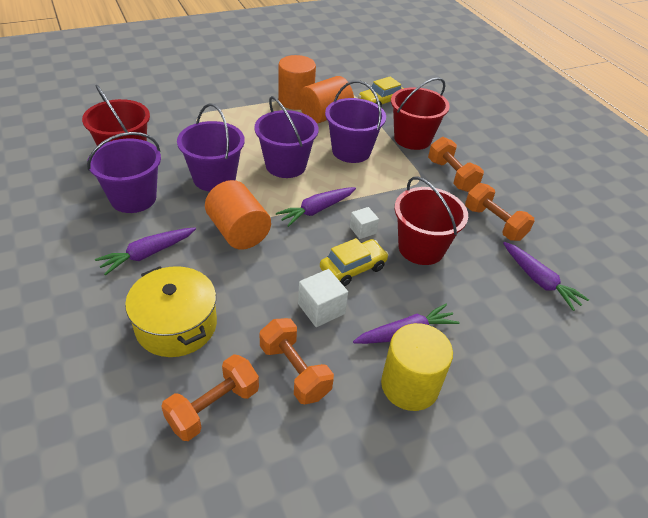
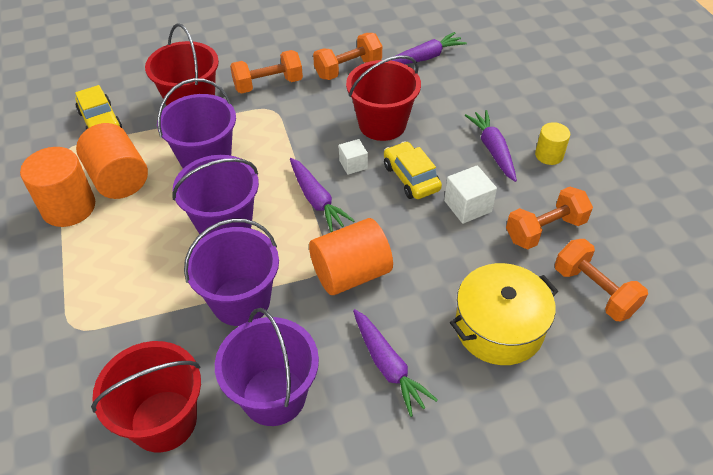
camera: 80 degrees left, 5 degrees up
(409, 385) = (549, 155): yellow cylinder -> yellow cylinder, size x0.56

